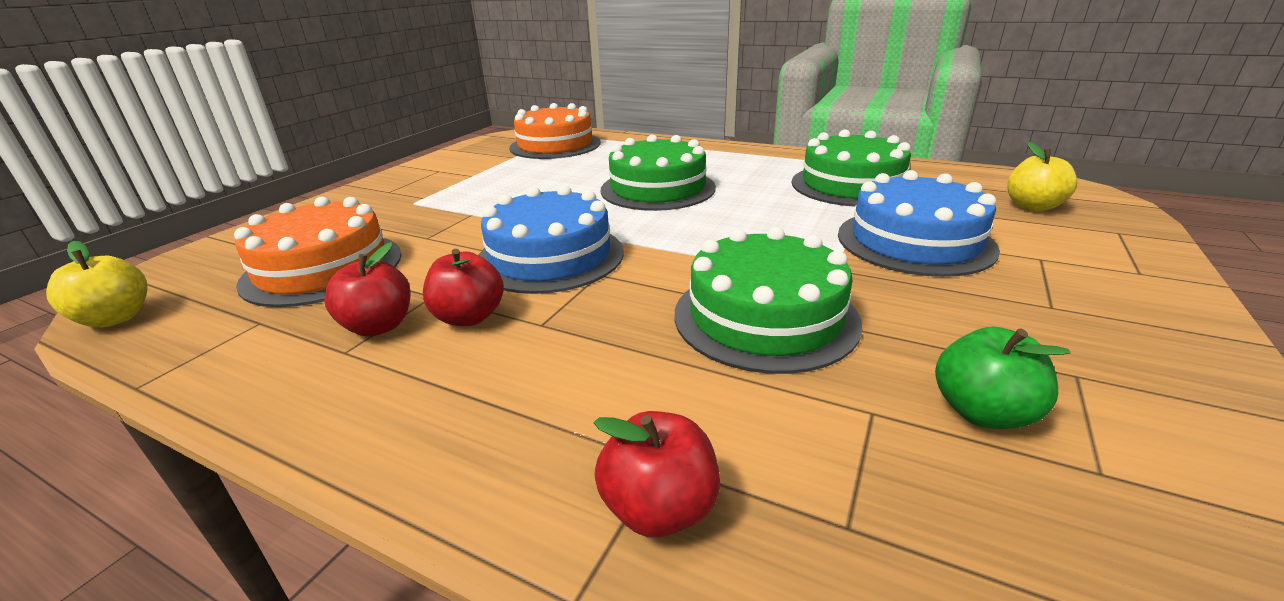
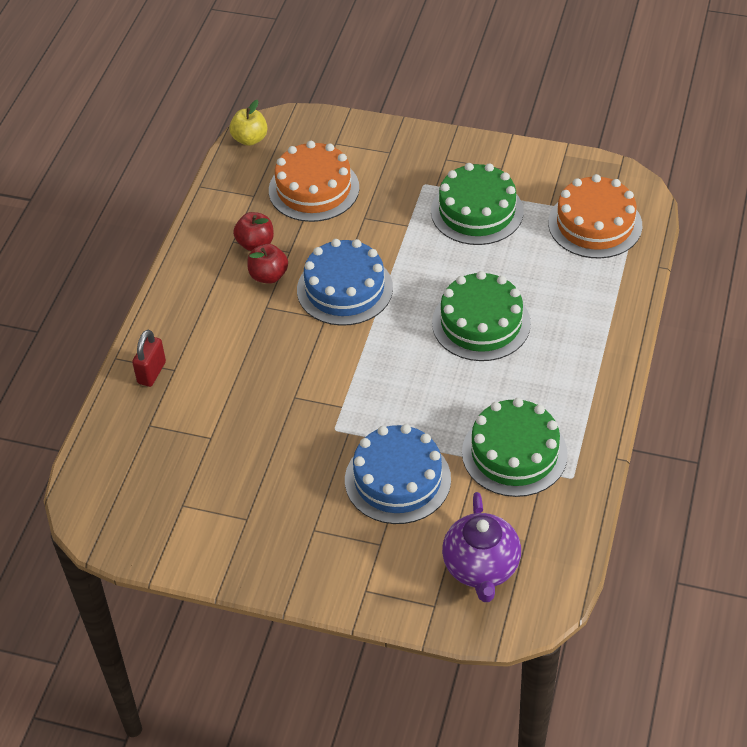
camera: 80 degrees right, 20 degrees up
(659, 508) = (151, 373): red apple -> red padlock
(765, 317) = (285, 399): green cake -> green cake (477, 211)
(982, 412) = (214, 476): green apple -> none
(1032, 206) = (481, 568): yellow apple -> purple teapot

